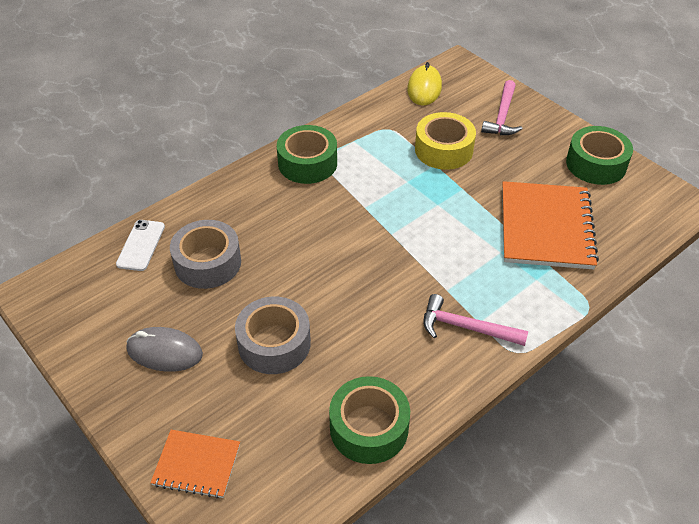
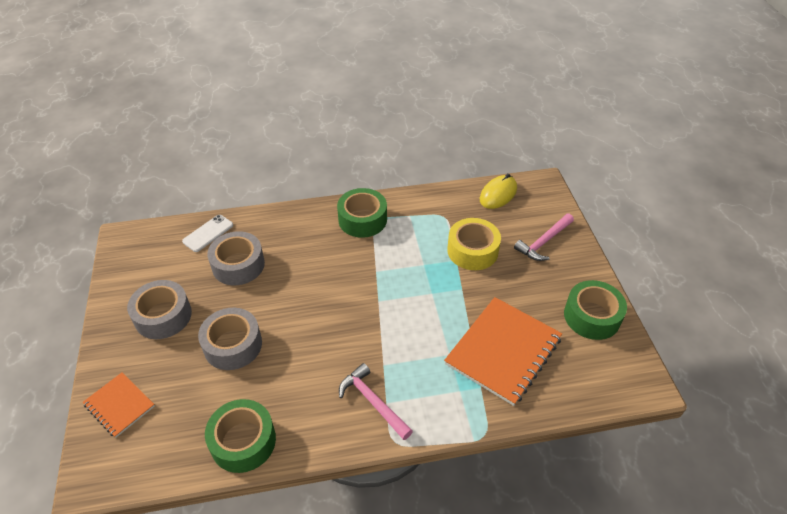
camera: 30 degrees right, 0 degrees up
(164, 352) = (163, 316): grey mouse -> grey tape

